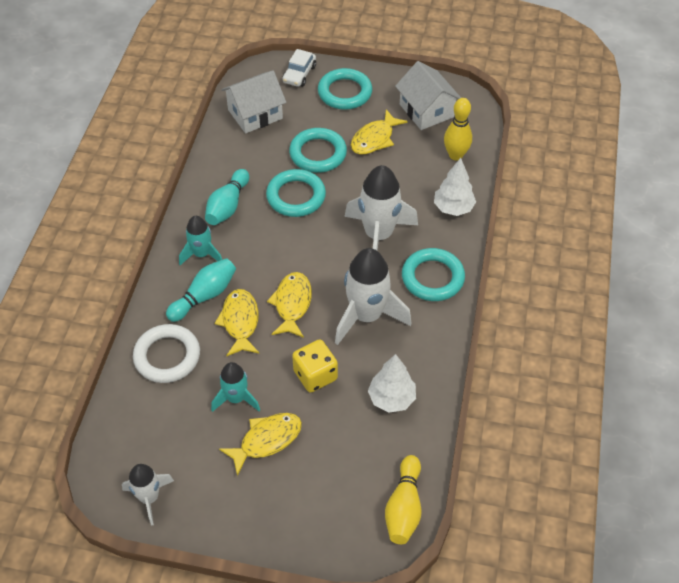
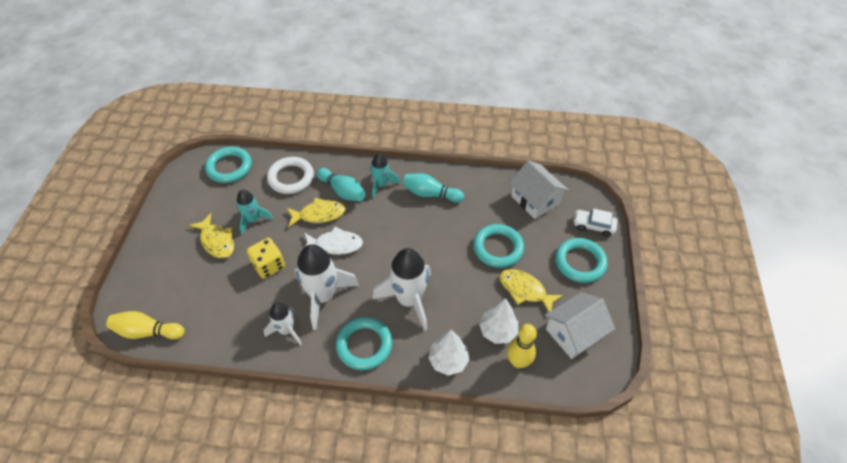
camera: 85 degrees right, 0 degrees up
(149, 498) = (184, 184): white rocket -> white rocket (286, 330)
(292, 304) = (335, 245): yellow fish -> white fish
(296, 196) = (446, 237): turquoise ring -> turquoise ring (229, 167)
(391, 398) = (243, 318): white tree -> white tree (497, 331)

